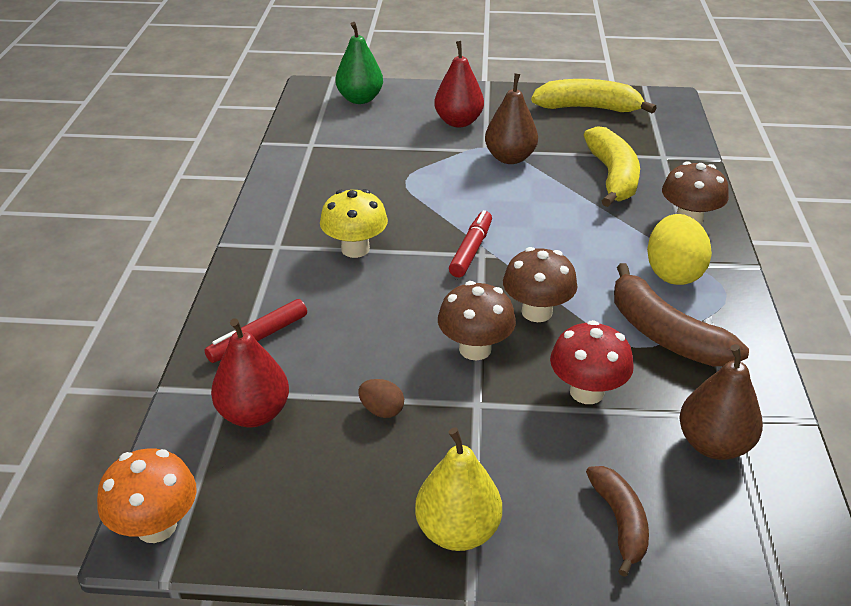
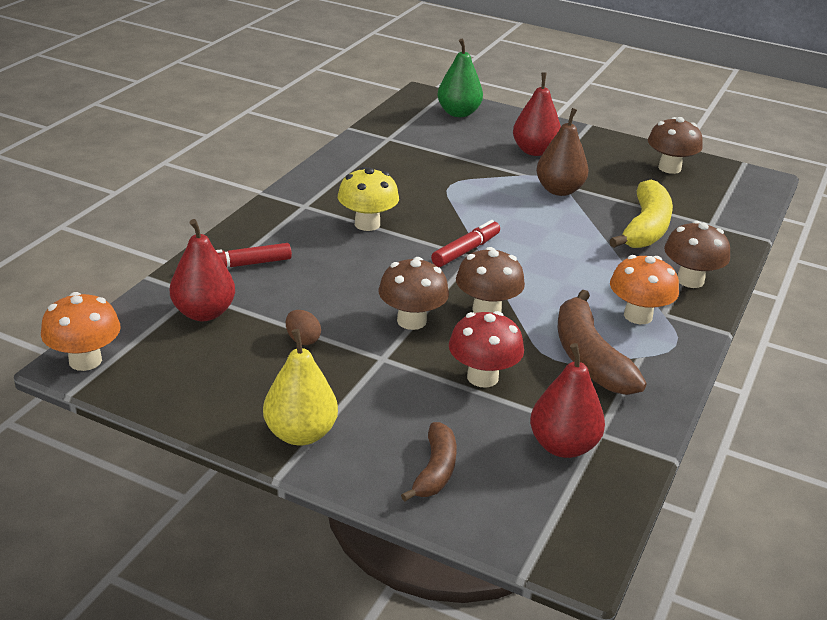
camera: 20 degrees right, 5 degrees down
(588, 108) = (669, 168): yellow banana -> brown mushroom
(673, 273) = (638, 316): yellow egg -> orange mushroom
(713, 444) = (563, 446): brown pear -> red pear

